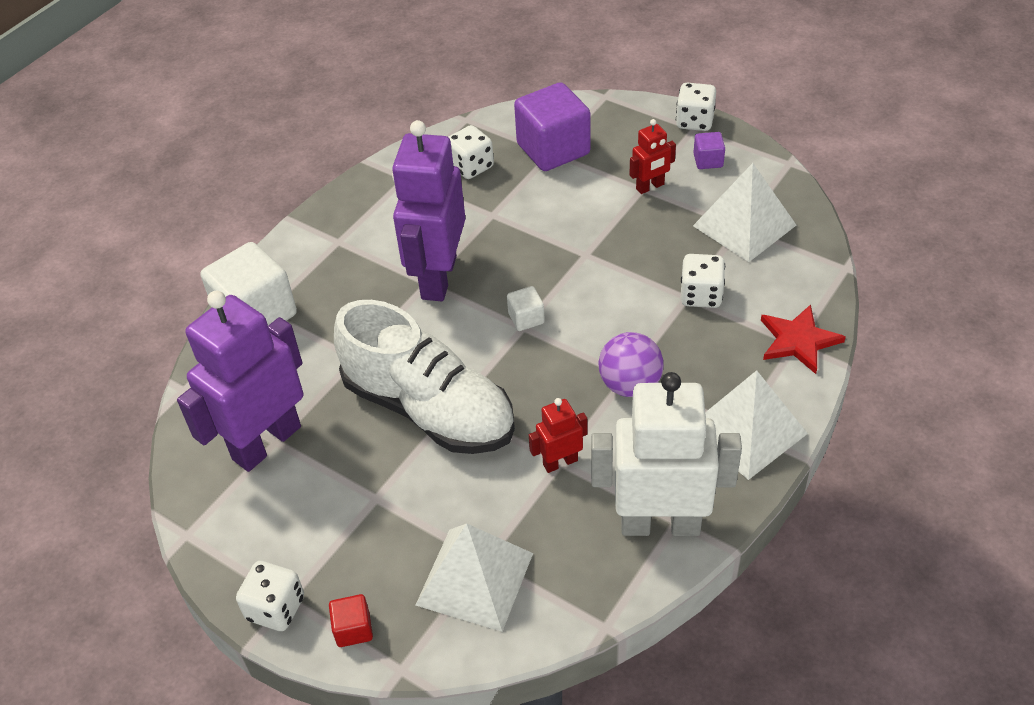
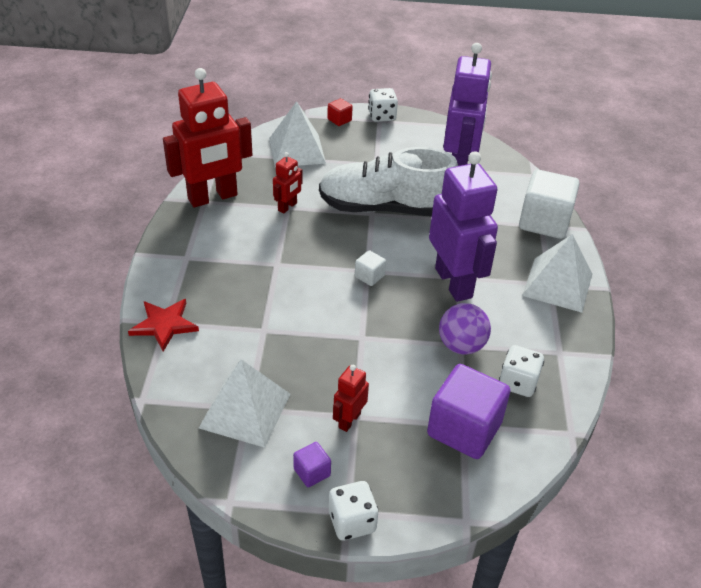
camera: 145 degrees right, 5 degrees down
(630, 385) = (271, 259): purple ball -> purple ball (461, 346)
(660, 523) = (213, 197): white robot -> red robot
(701, 295) = (253, 335): white dice -> none
(747, 430) = (180, 257): white pyramid -> white pyramid (557, 284)

